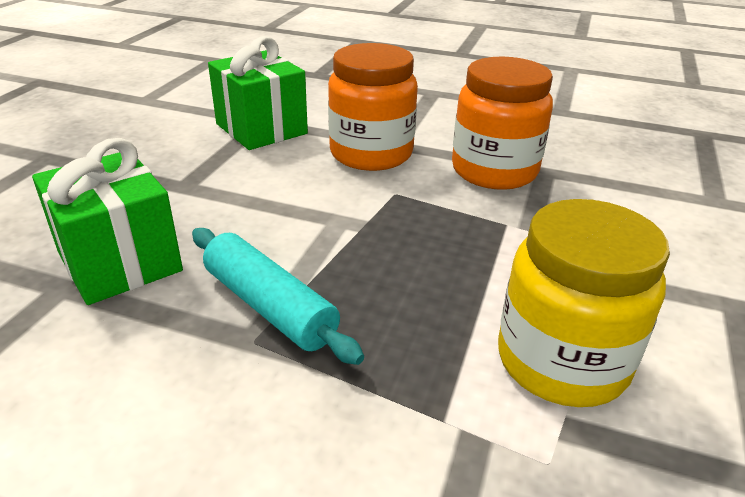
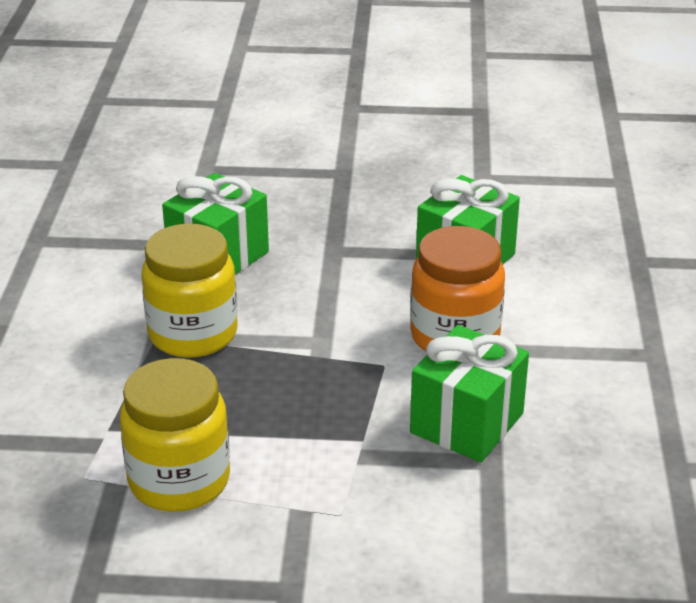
camera: 75 degrees right, 0 degrees up
(269, 307) = (193, 334): turquoise rolling pin -> yellow jar
(494, 171) = (467, 423): orange jar -> green gift

